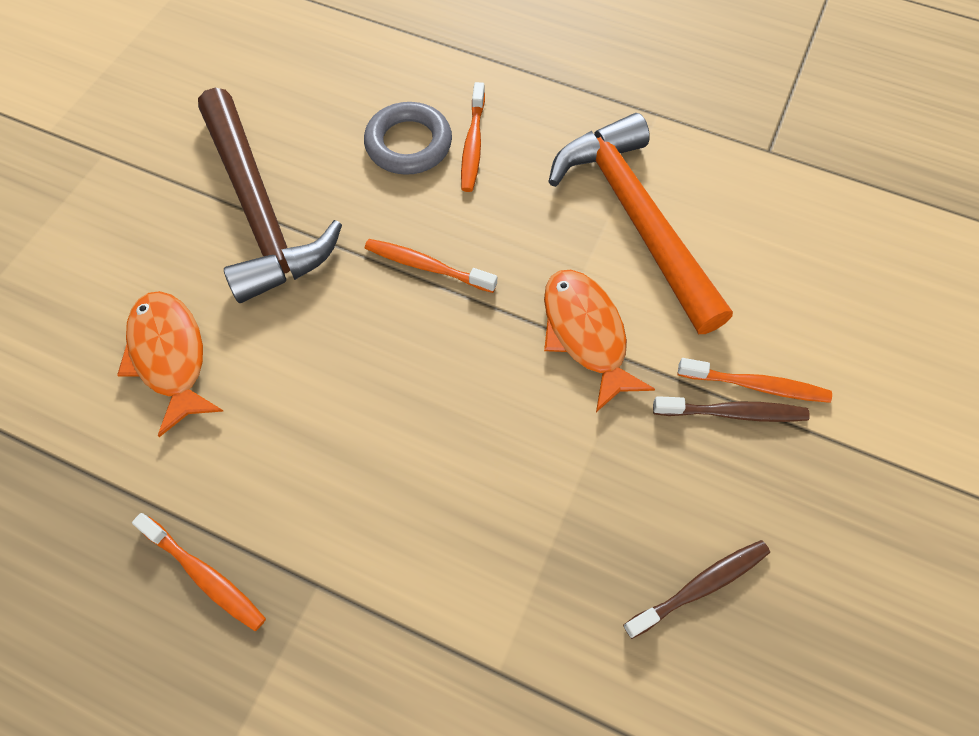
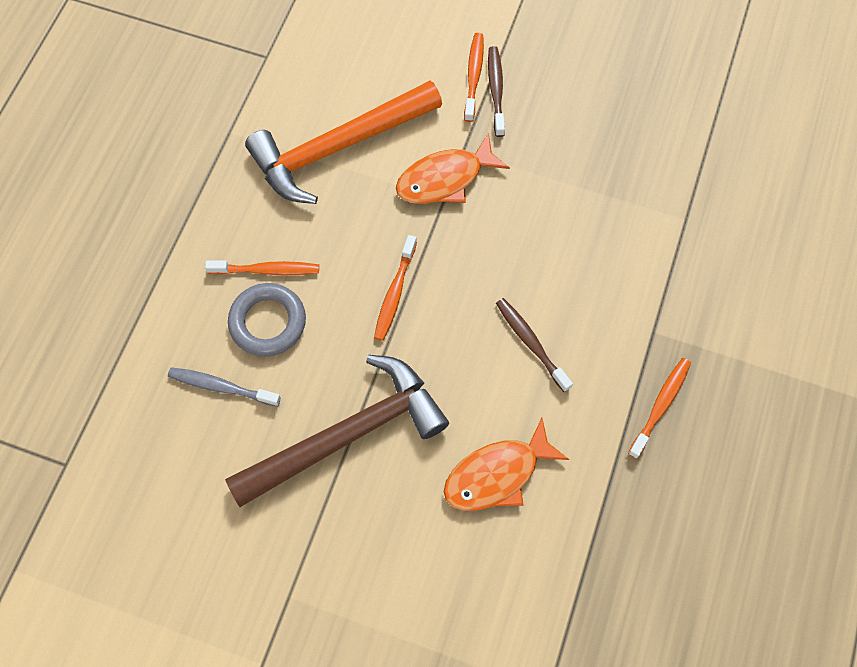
camera: 95 degrees left, 5 degrees up
(341, 104) = (222, 387): none -> grey toothbrush
(700, 587) = (615, 112): brown toothbrush -> brown toothbrush (531, 343)

